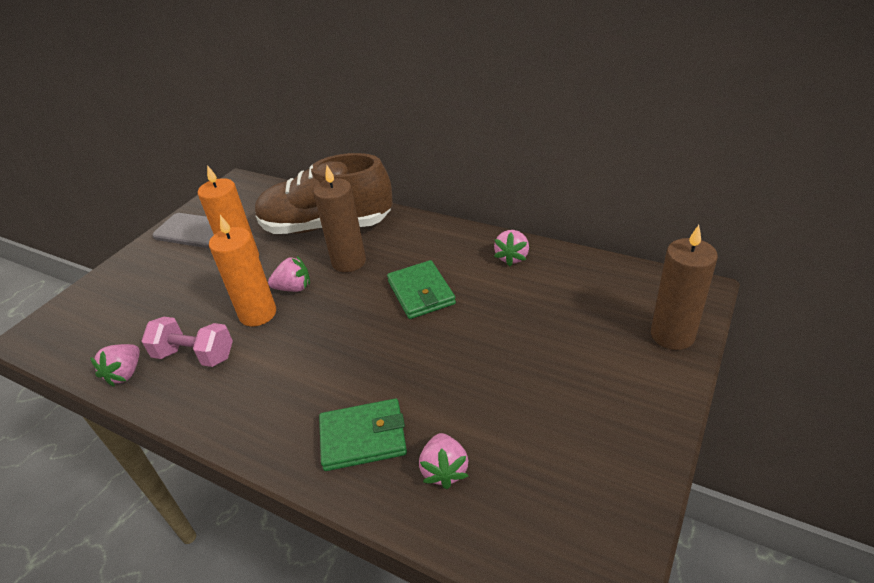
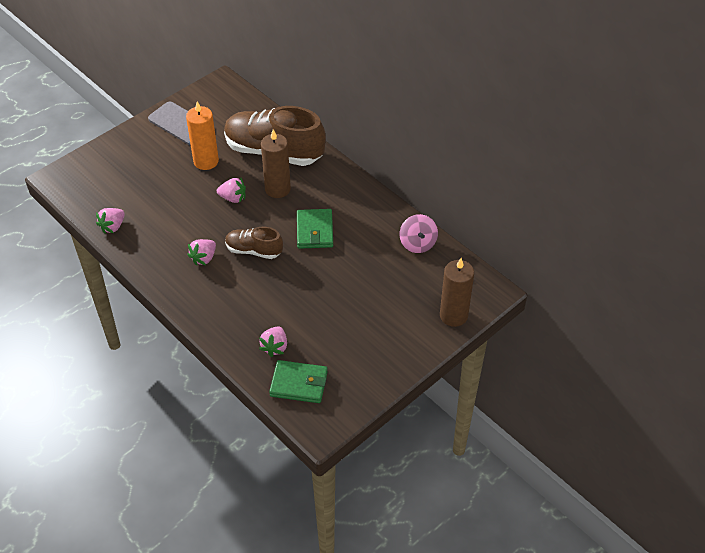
camera: 15 degrees right, 10 degrees up
(195, 355) = (157, 228): pink dumbbell -> none
(258, 314) = (204, 210): orange candle -> none
(348, 341) = (254, 250): none -> brown shoe
(363, 437) = (238, 314): green wallet -> green wallet (299, 384)
(512, 257) = (389, 224): pink strawberry -> pink strawberry (204, 258)
(561, 267) = (417, 243): none -> pink spinning top

